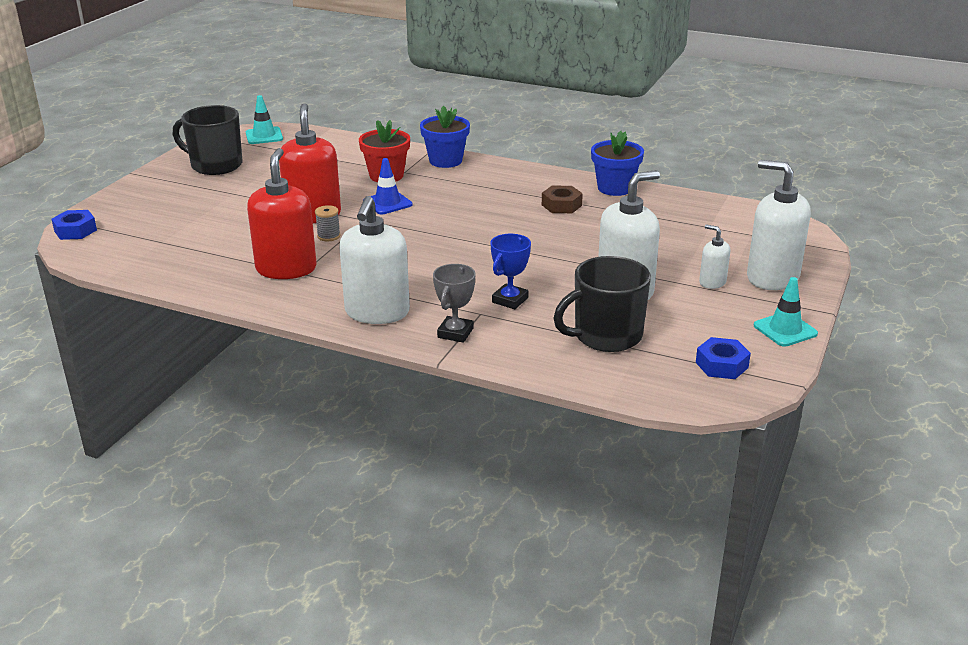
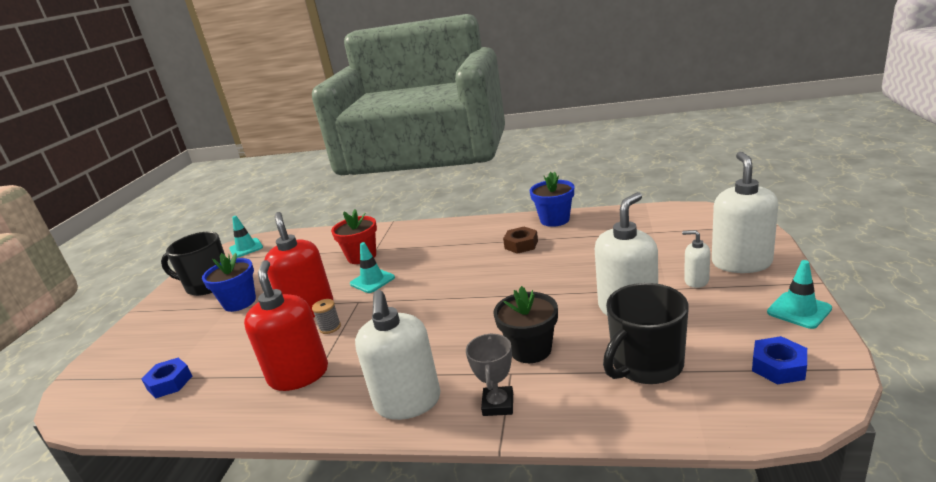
camera: 10 degrees left, 5 degrees down
(75, 230) = (75, 388): blue nut -> blue nut (170, 383)
(387, 203) = (372, 281): blue traffic cone -> turquoise traffic cone
(445, 161) = (406, 231): blue flower pot -> blue flower pot (239, 302)
(510, 300) = (530, 350): blue trophy -> black flower pot
(772, 277) = (741, 263): white soap dispenser -> white soap dispenser turned 75 degrees clockwise

